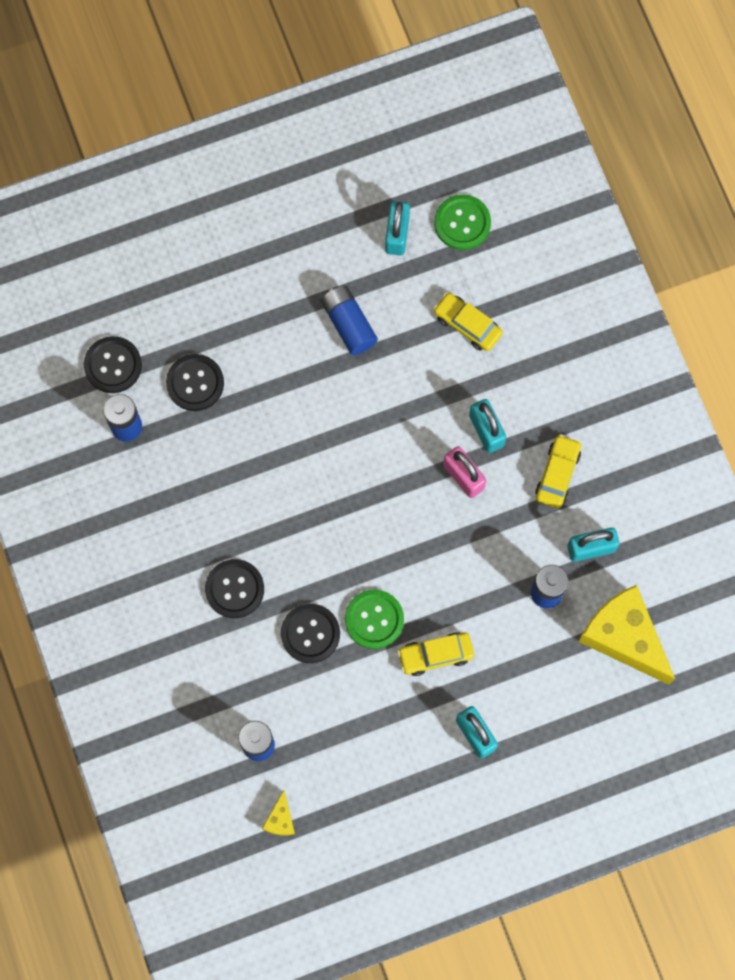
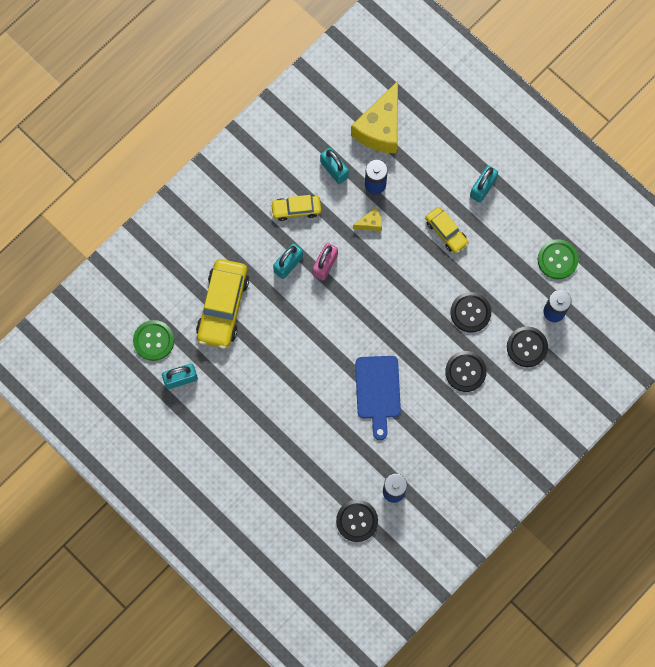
camera: 115 degrees left, 0 degrees up
(195, 383) = (343, 461): black button -> black button (527, 347)
(263, 466) = (378, 391): none -> blue cutting board
(280, 819) = (591, 278): yellow cheese -> yellow cheese (370, 223)
(348, 324) = (257, 381): blue battery -> none
(374, 619) = (442, 278): green button -> green button (557, 260)
(467, 325) = (223, 307): yellow car -> yellow car, size x1.77

